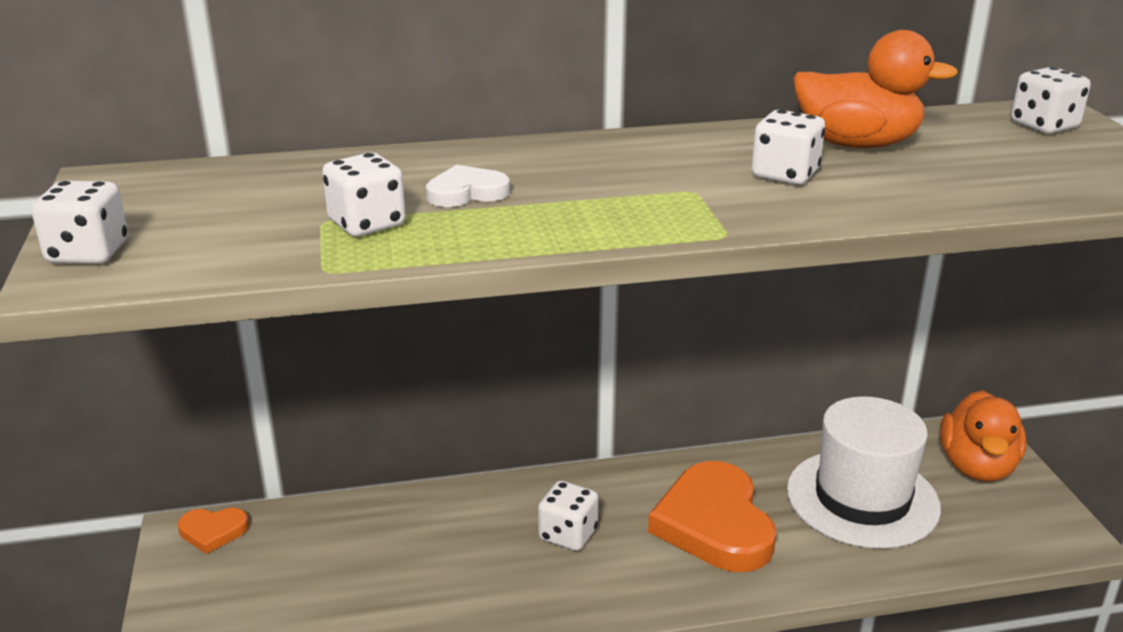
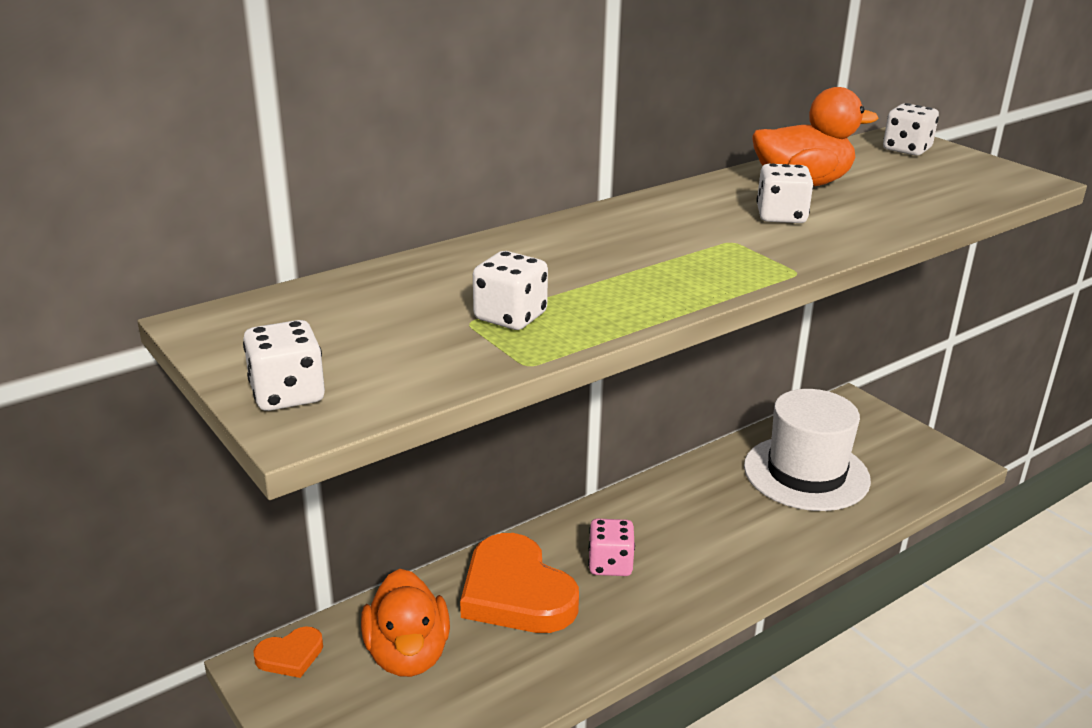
camera: 25 degrees left, 0 degrees up
(466, 192) = (559, 274): white heart -> none
(568, 534) = (610, 564): white dice -> pink dice
(714, 524) = (715, 523): orange heart -> orange heart (516, 592)
(977, 467) = (866, 428): orange duck -> orange duck (408, 654)

